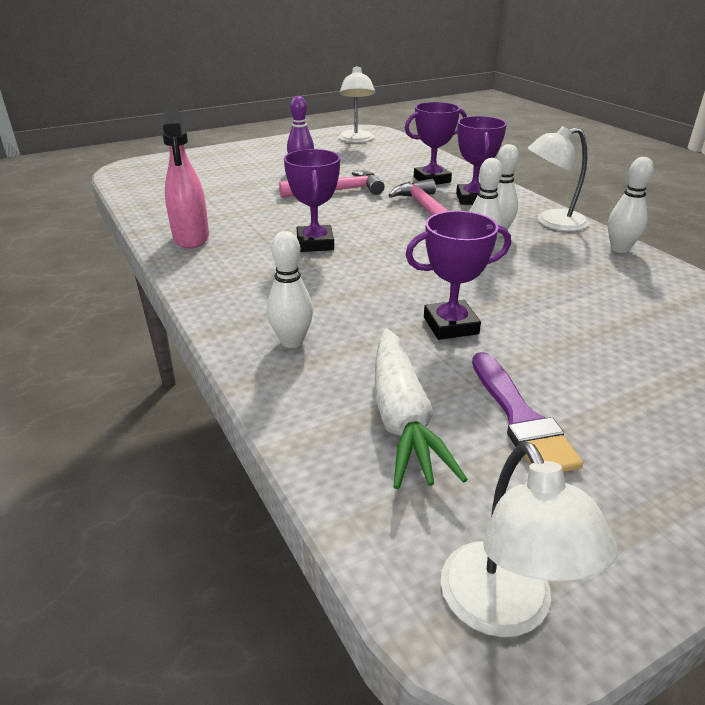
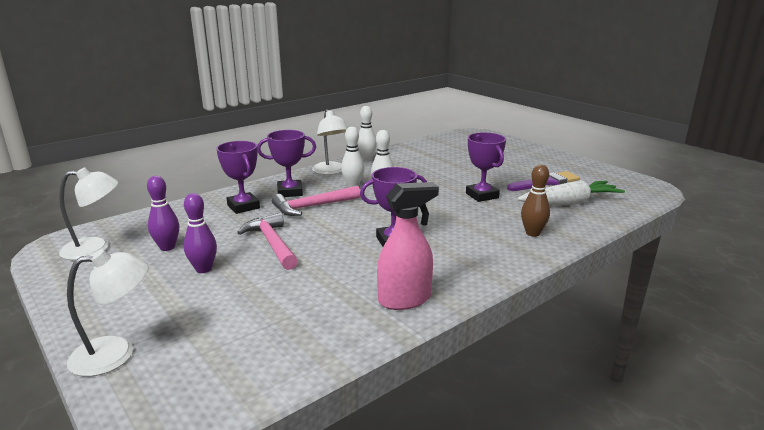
camera: 100 degrees left, 10 degrees down
(292, 341) = (532, 233): white bowling pin -> brown bowling pin
(348, 158) = (167, 247): none -> purple bowling pin
(504, 610) = (643, 186): white lamp -> white lamp (116, 353)

